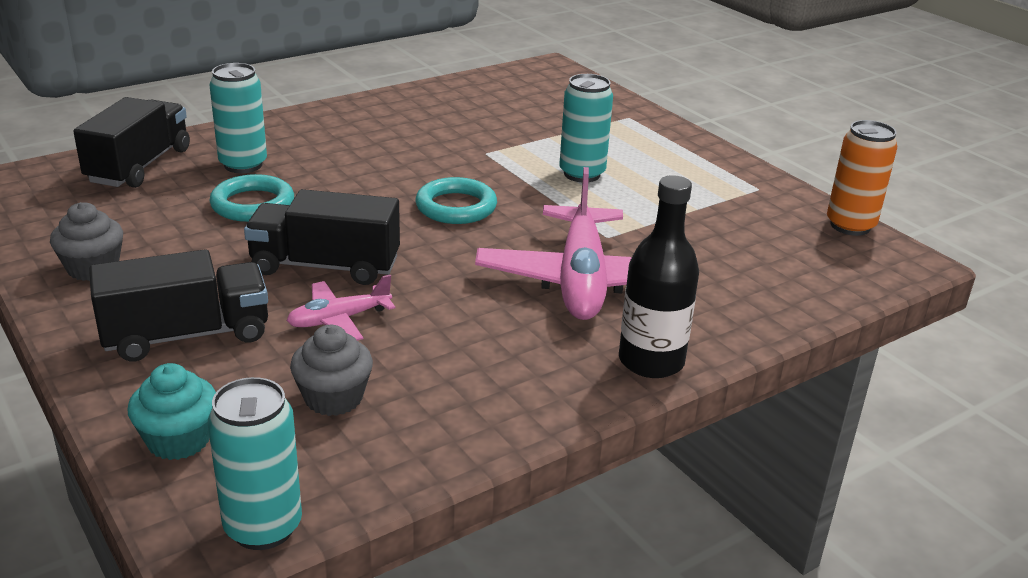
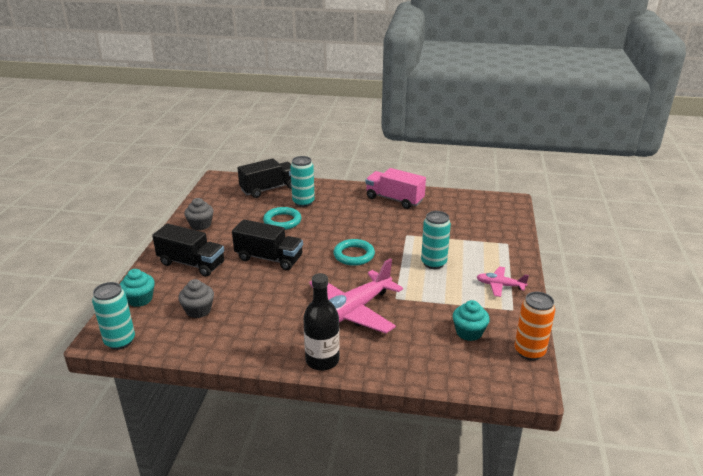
camera: 45 degrees right, 0 degrees up
(325, 266) = (269, 258): black truck -> black truck turned 150 degrees clockwise
(339, 320) = (242, 282): pink plane -> pink plane (500, 285)
(389, 113) = (394, 199): none -> pink truck
(758, 236) = (469, 332): none -> turquoise cupcake

